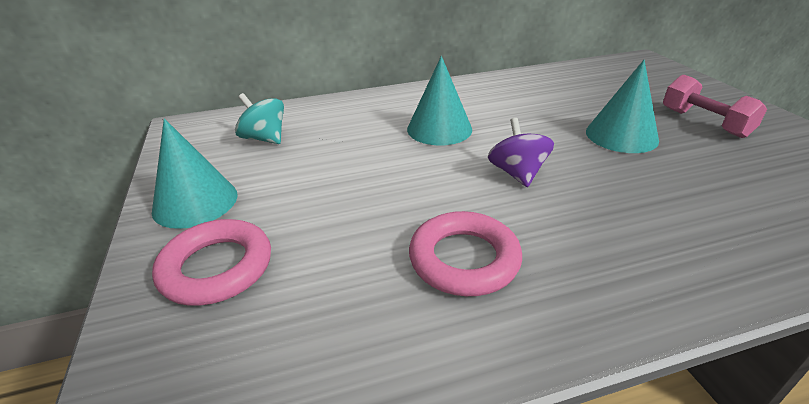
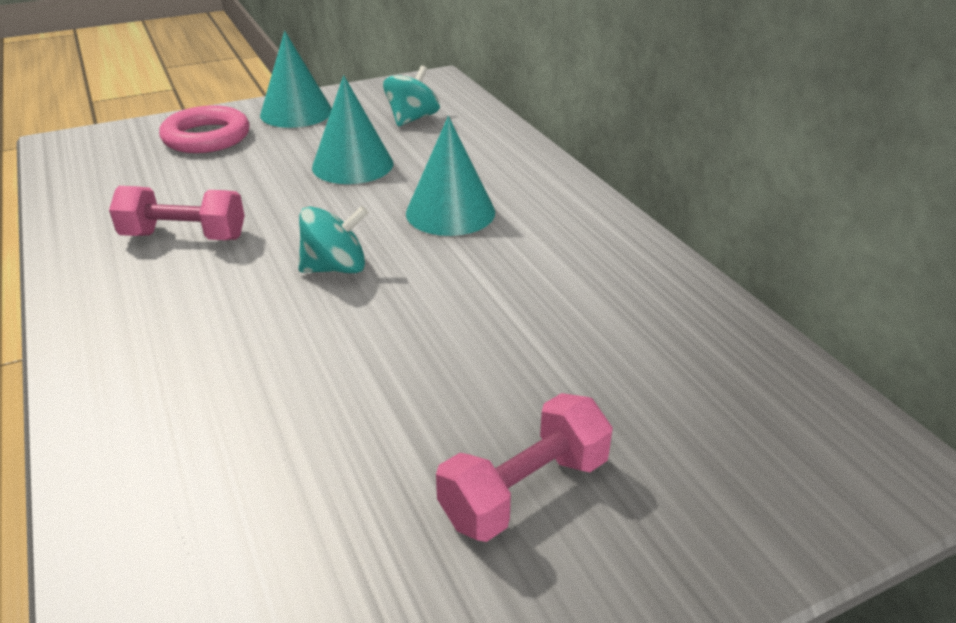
camera: 80 degrees right, 0 degrees up
(464, 259) = (184, 237): pink ring -> pink dumbbell
(517, 173) = (336, 268): purple spinning top -> turquoise spinning top
(621, 135) = (452, 369): turquoise cone -> turquoise cone (352, 165)

